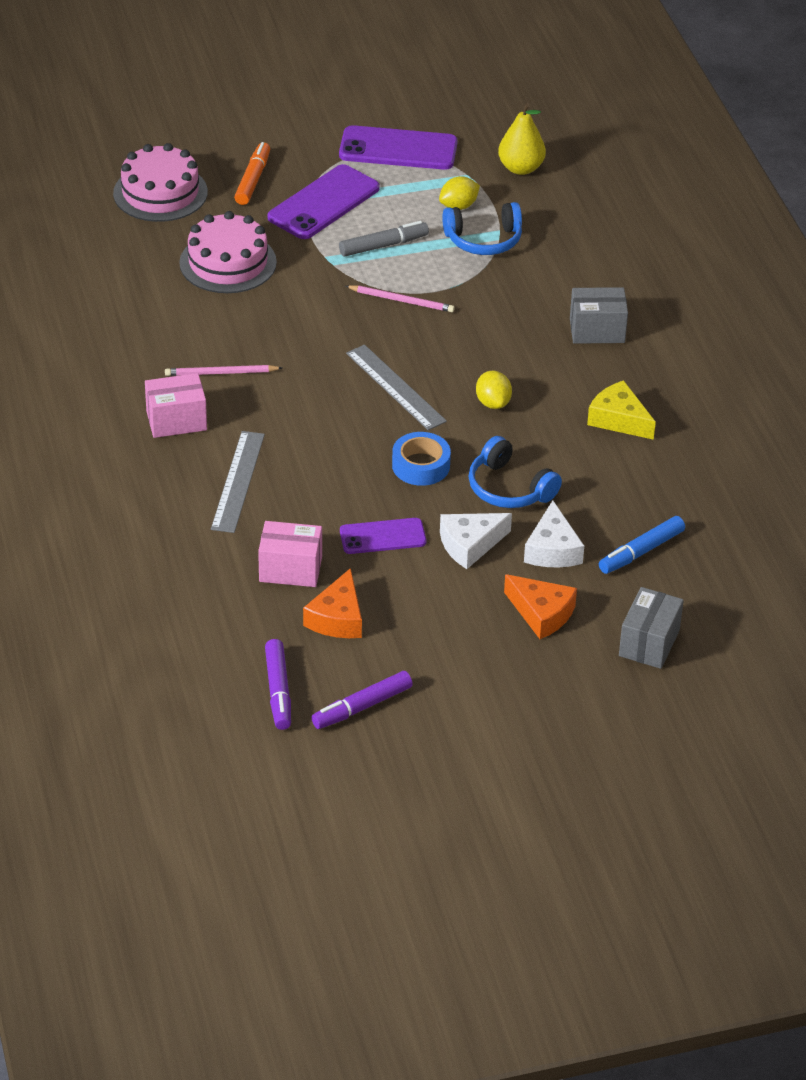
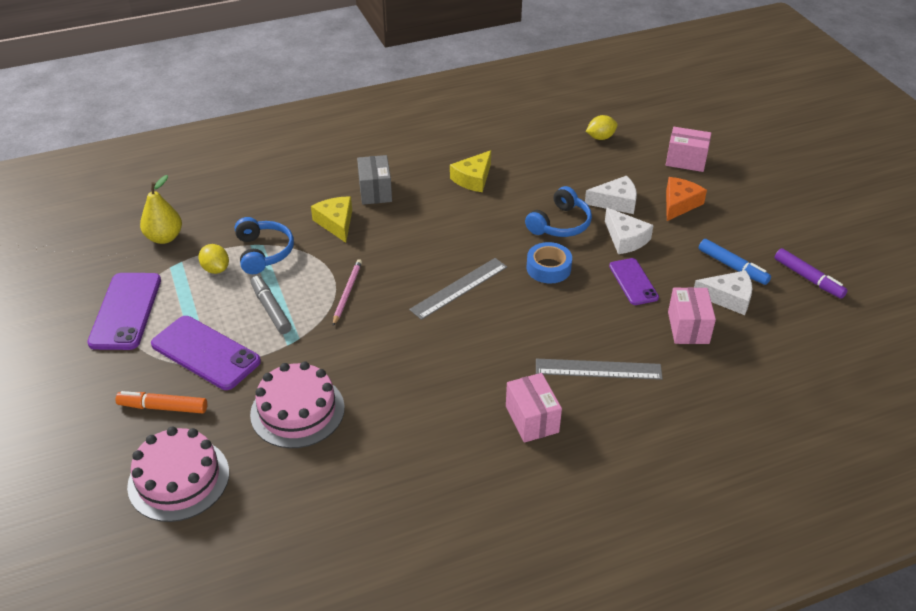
camera: 95 degrees left, 0 degrees up
(221, 373) = (460, 397): pink pencil -> none
(278, 691) = (816, 321): purple marker -> none
(337, 618) = (728, 298): orange cheese -> white cheese
(493, 403) = (468, 236): yellow lemon -> yellow lemon (600, 137)
(533, 296) = (336, 223): none -> yellow cheese
(641, 552) = (604, 166): blue marker -> blue marker (732, 267)
(649, 643) = (686, 161): grey box -> pink box

